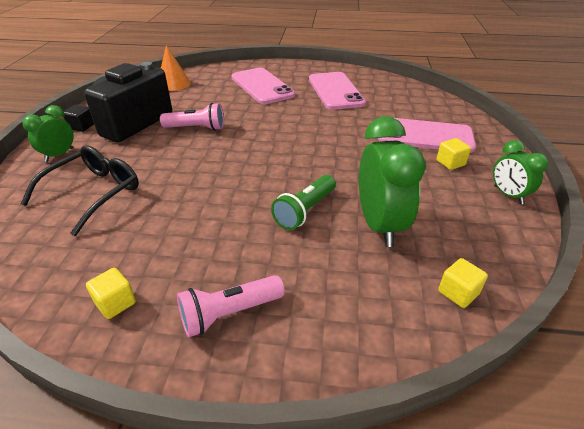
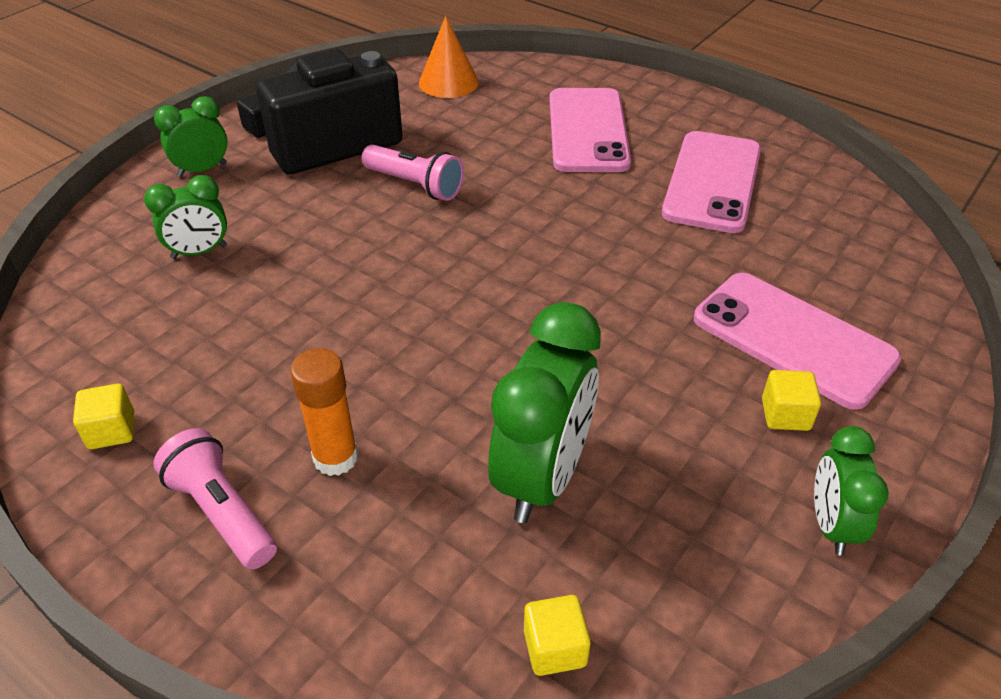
camera: 30 degrees right, 5 degrees up
(93, 193) = (199, 252): black glasses -> green clock
(229, 313) = (222, 512): pink flashlight -> pink flashlight turned 45 degrees clockwise
(270, 259) = (335, 458): none -> orange glue stick
(305, 211) = (451, 401): green flashlight -> none

